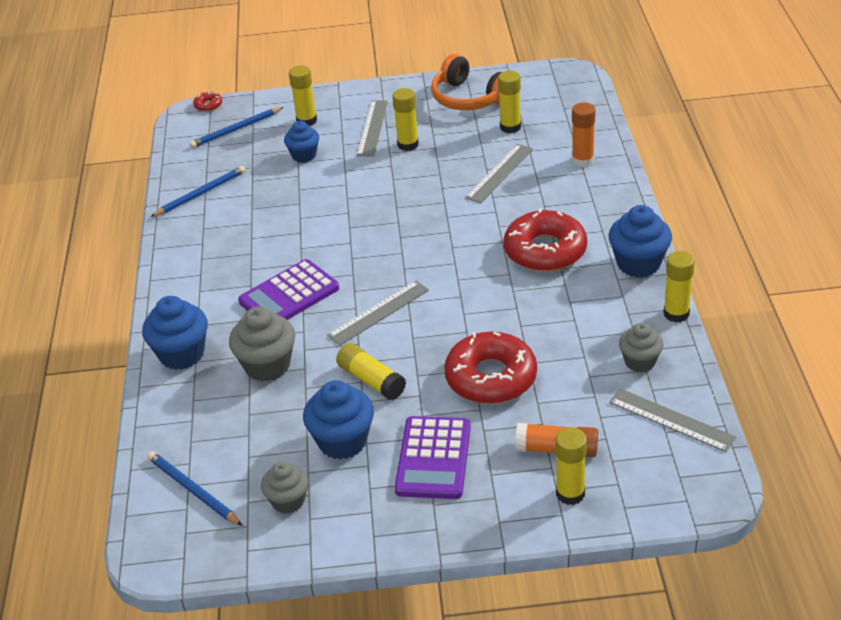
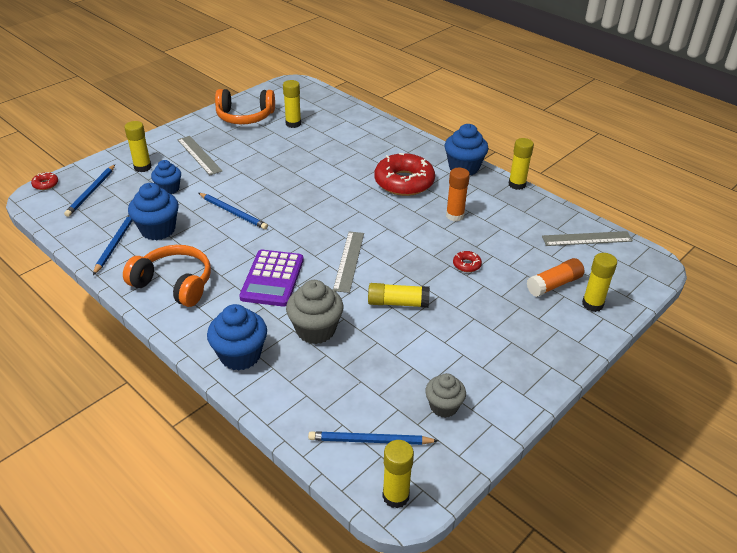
camera: 45 degrees left, 0 degrees up
(204, 258) = (174, 284): none -> orange headphones
(332, 208) = (233, 212): none -> blue pencil
(342, 441) = (429, 349): blue cupcake -> blue cupcake (158, 230)
(408, 145) = (238, 156): yellow glue stick -> yellow glue stick (395, 496)
(433, 458) = (496, 328): purple calculator -> none
(491, 377) = (466, 265): red donut -> red donut, size x0.41
(499, 173) = (320, 151): grey ruler -> none
(582, 160) = (361, 126): orange glue stick -> orange glue stick (455, 216)
(640, 361) = (532, 217): grey cupcake -> none

